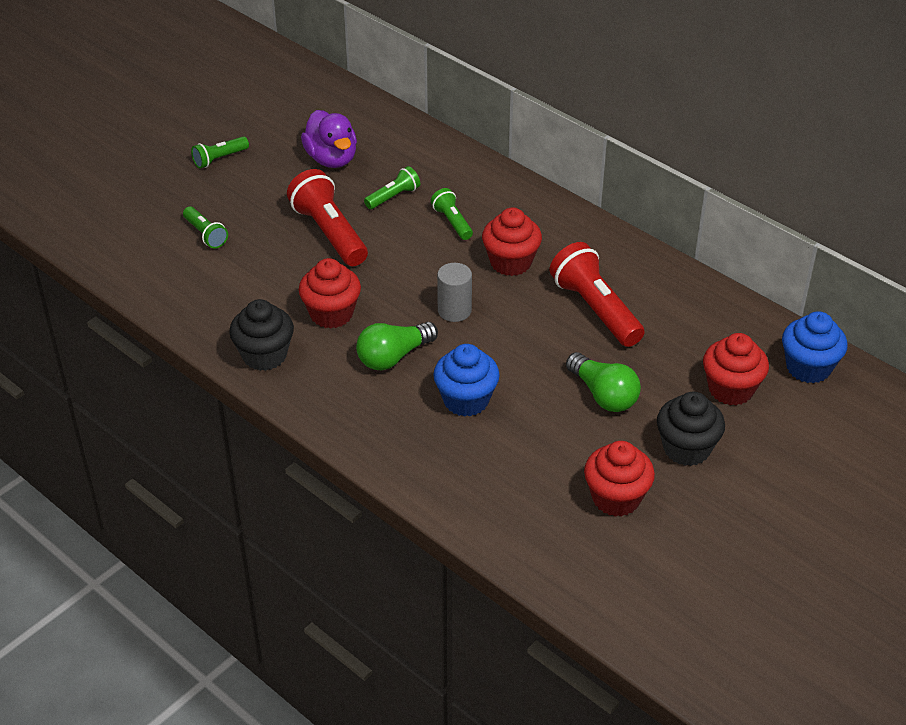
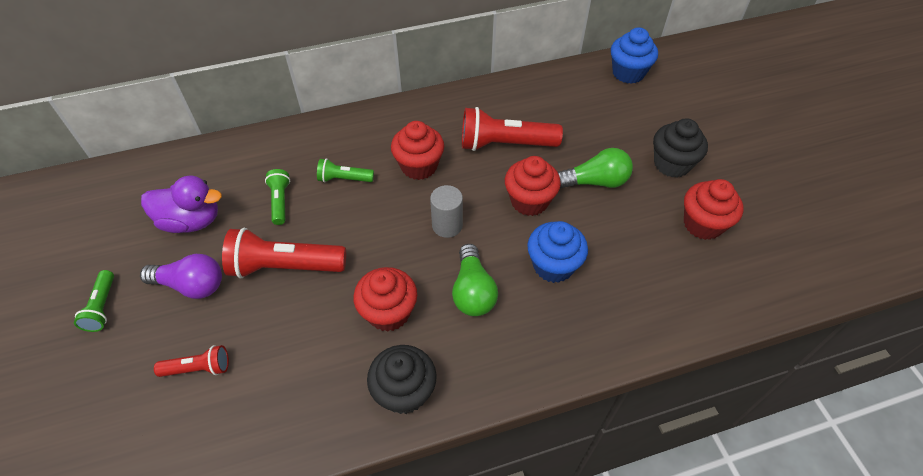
camera: 60 degrees left, 10 degrees up
(205, 234) = (198, 368): green flashlight -> red flashlight
(272, 192) = (191, 285): none -> purple light bulb
(731, 389) = (627, 116): red cupcake -> red cupcake (529, 201)

